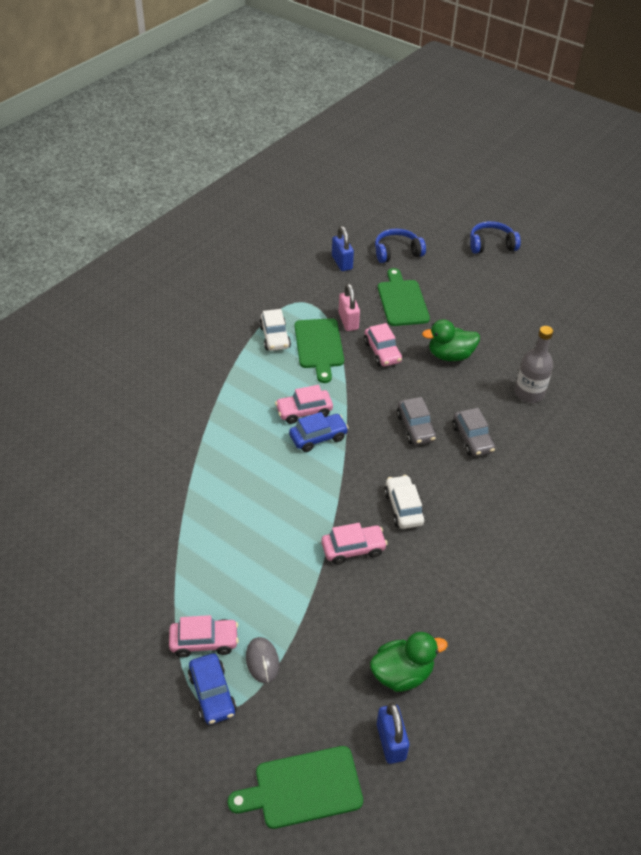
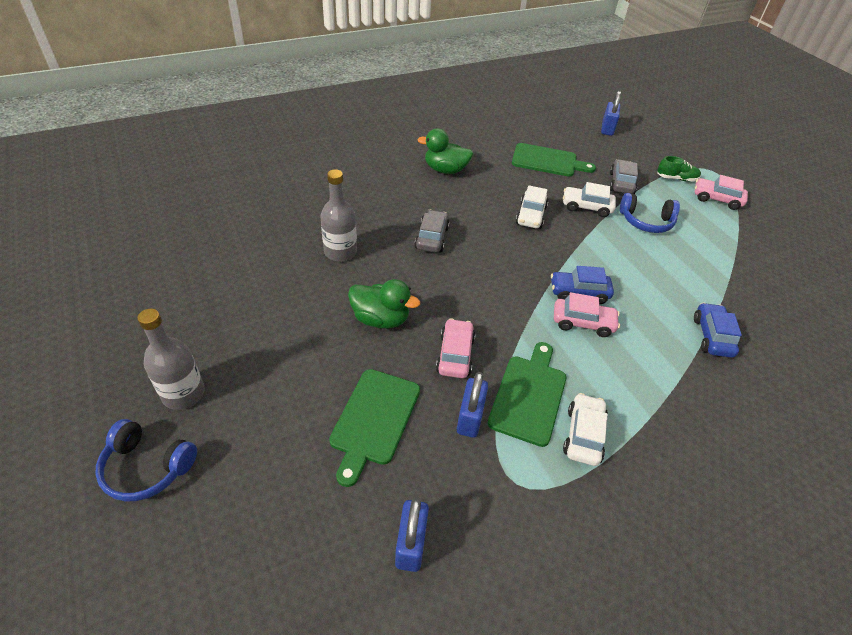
camera: 155 degrees left, 0 degrees up
(212, 694) = (713, 176): blue car -> blue car (712, 336)
(262, 661) = (676, 178): grey mouse -> green shoe
(303, 788) = (664, 131): green cutting board -> green cutting board (547, 161)
(348, 321) = (470, 418): pink padlock -> blue padlock
(353, 549) = (586, 207): pink car -> white car
(397, 252) = (304, 524): blue headphones -> blue headphones (646, 221)
(402, 674) = (586, 146): green duck -> green duck (445, 170)
(415, 428) = (477, 265): grey car -> grey car (621, 183)
(515, 275) = (183, 394): none -> grey bottle

